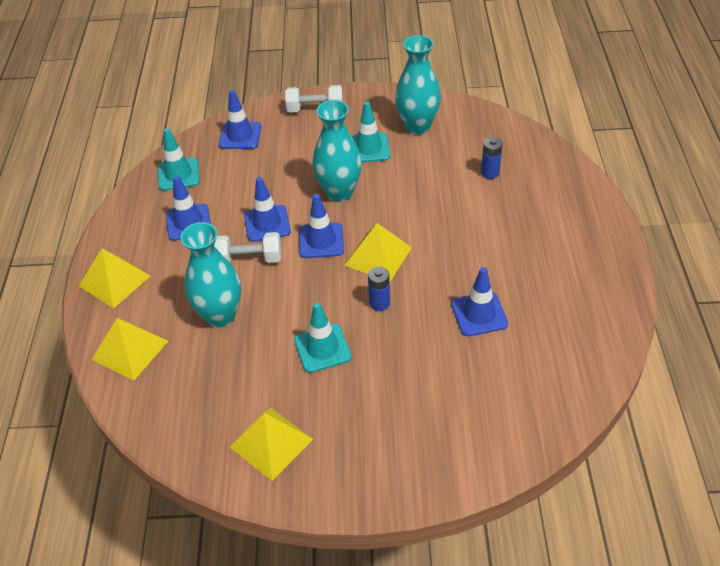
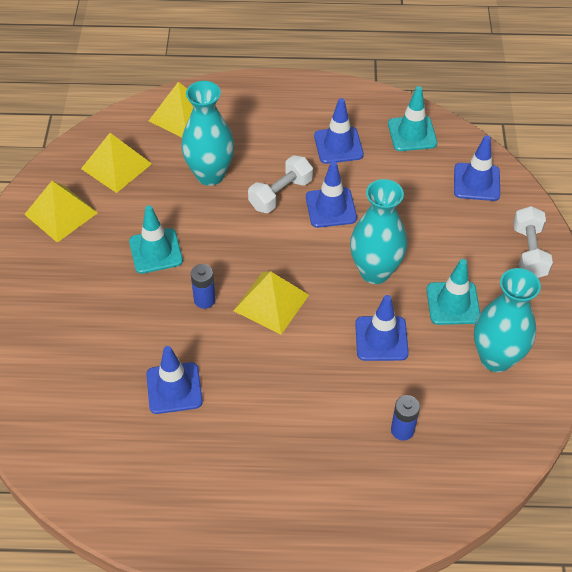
camera: 90 degrees right, 5 degrees up
(114, 281) = (266, 98): yellow pyramid -> yellow pyramid (116, 166)
(249, 259) = (280, 194): white dumbbell -> white dumbbell turned 45 degrees clockwise
(321, 240) = (300, 253): blue traffic cone -> blue traffic cone (381, 338)

